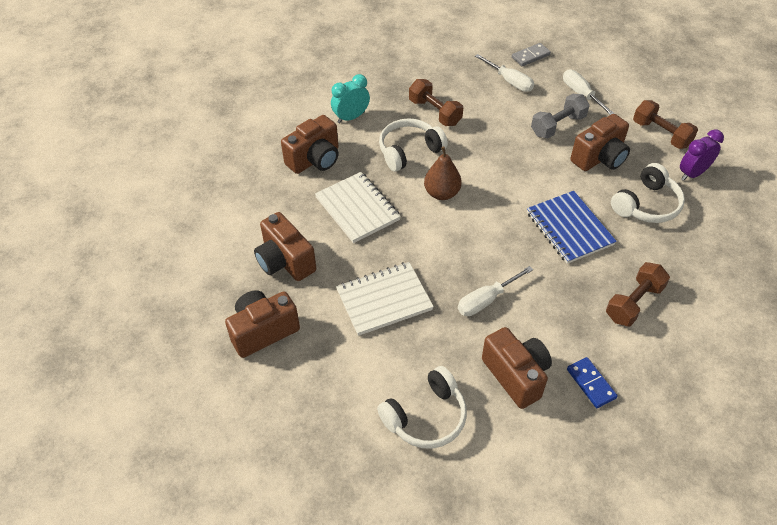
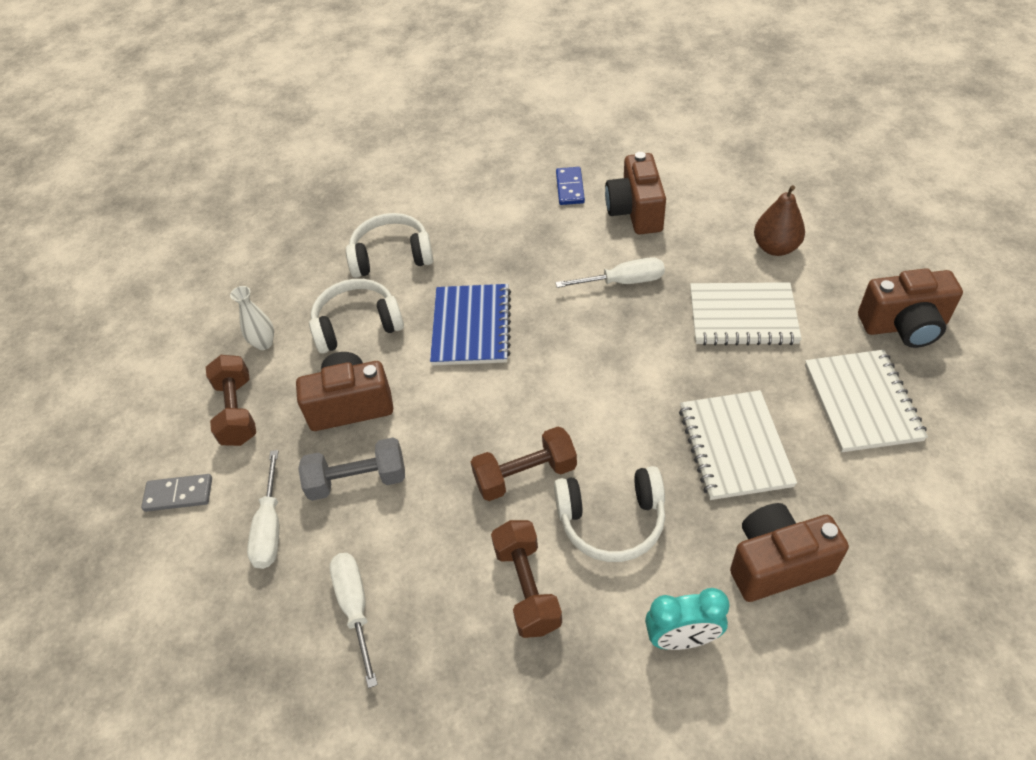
camera: 150 degrees left, 0 degrees up
(285, 261) = (861, 402): brown camera -> white notebook
(426, 417) = (742, 205): white headphones -> white headphones (391, 256)
(442, 193) = (600, 428): brown pear -> brown pear (775, 247)
(530, 56) = (270, 657): grey domino -> grey domino (179, 494)
(633, 303) = (471, 235): brown dumbbell -> brown dumbbell (525, 475)
(692, 173) = (264, 343): purple clock -> white vase

